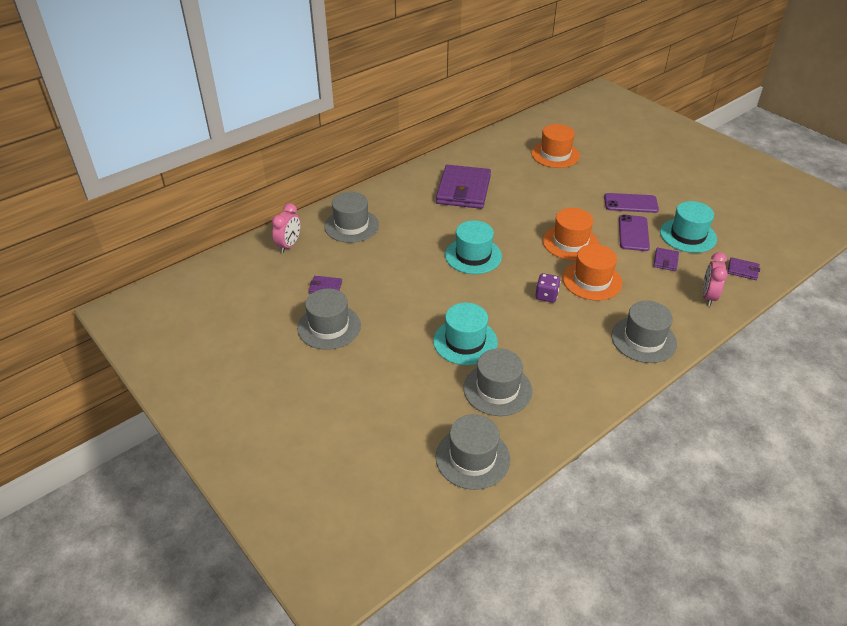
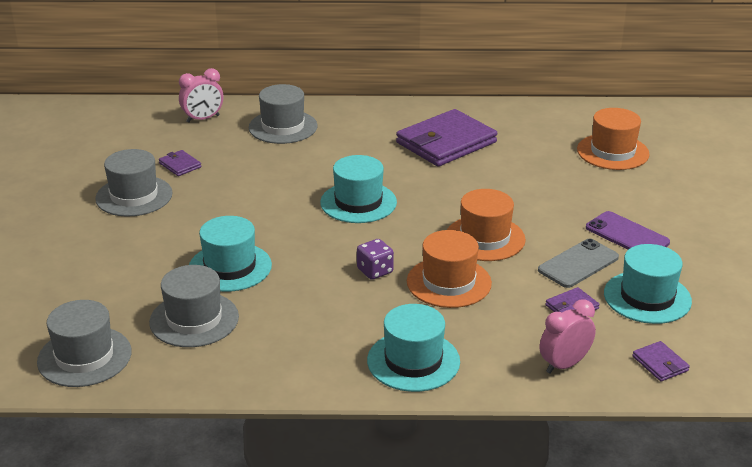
camera: 40 degrees right, 10 degrees down
(633, 233) = (578, 264): purple phone -> grey phone
(643, 339) = (413, 361): grey hat -> turquoise hat

